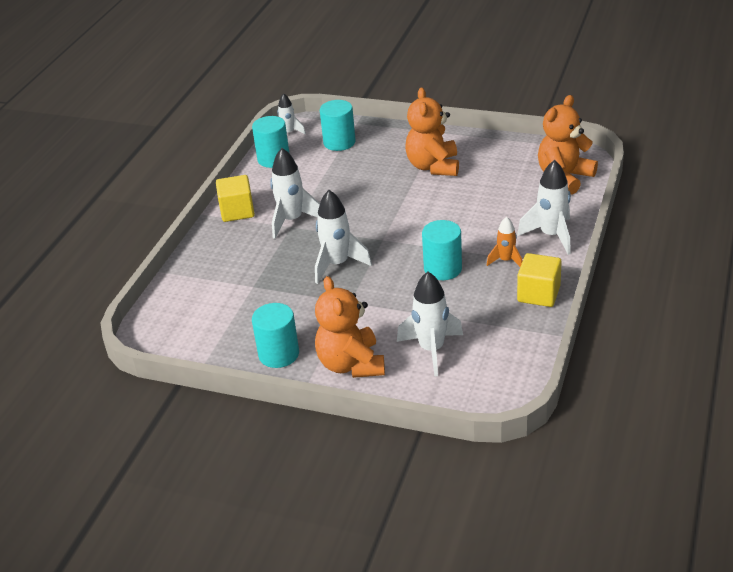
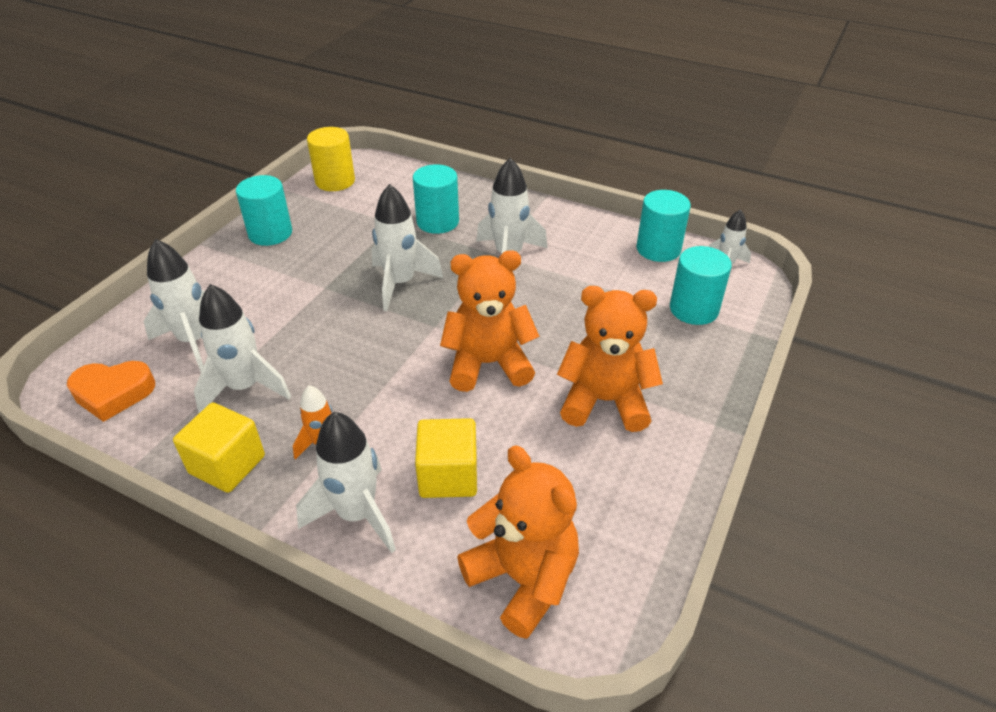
camera: 95 degrees right, 5 degrees up
(184, 338) = (335, 181): none -> yellow cylinder
(237, 211) = (544, 217): yellow cube -> yellow cube (448, 475)
(351, 364) = (218, 278): orange teddy bear -> orange teddy bear (488, 364)
(443, 269) = (341, 373): turquoise cylinder -> turquoise cylinder (437, 222)
(471, 308) = (245, 387): none -> white rocket
(499, 371) = (113, 393): none -> orange heart

